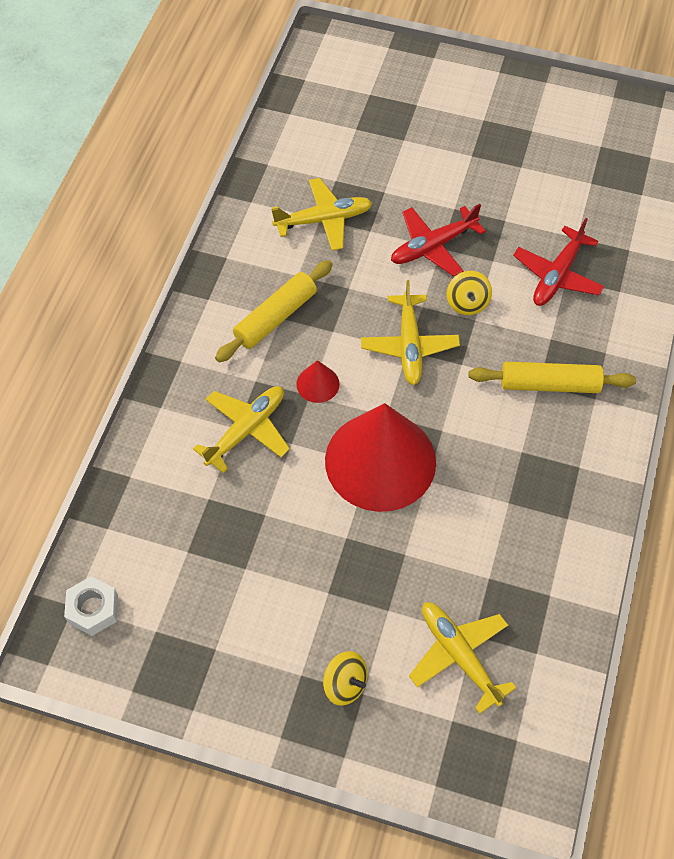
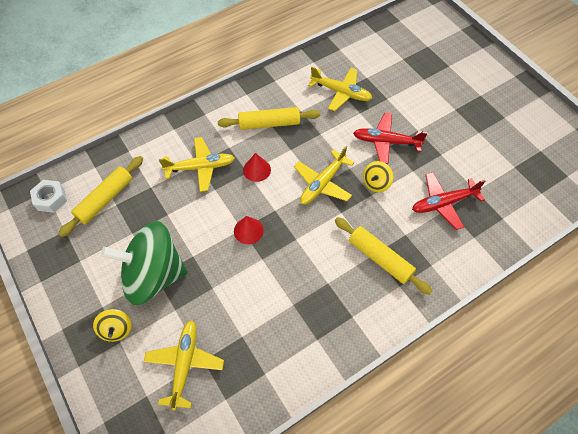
camera: 40 degrees right, 0 degrees up
(167, 556) = (105, 199): none -> yellow rolling pin
(323, 593) = (153, 275): none -> green spinning top
(380, 461) = (248, 230): red cone -> red cone, size x0.40

